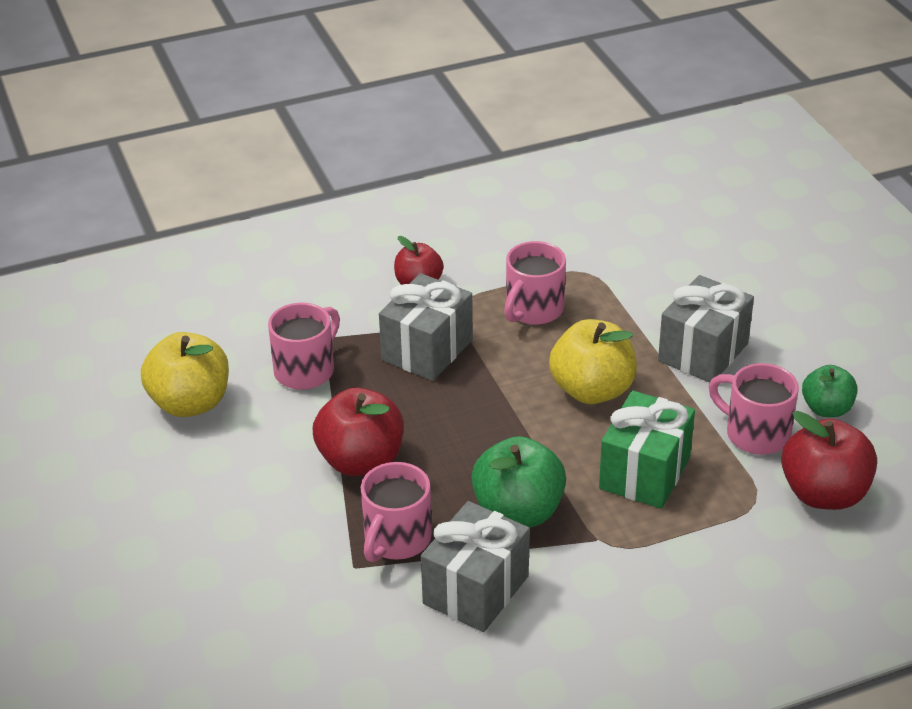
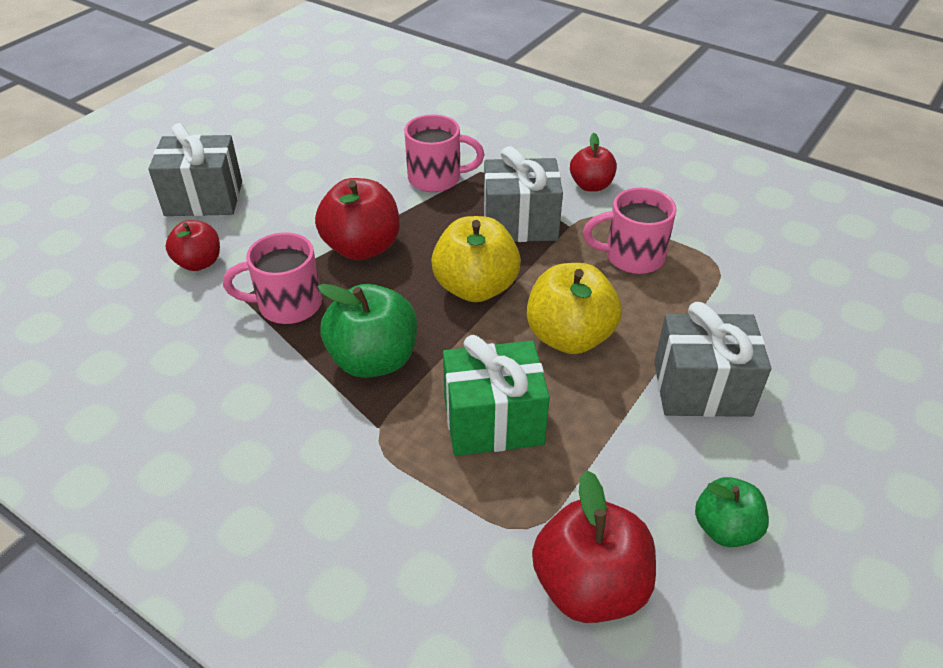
camera: 55 degrees right, 5 degrees up
(190, 403) = (354, 147): yellow apple -> yellow apple (475, 287)
(271, 580) = (199, 263): none -> red apple
(476, 590) = (259, 376): grey gift -> grey gift (204, 199)
(755, 434) = (625, 482): pink mug -> none

